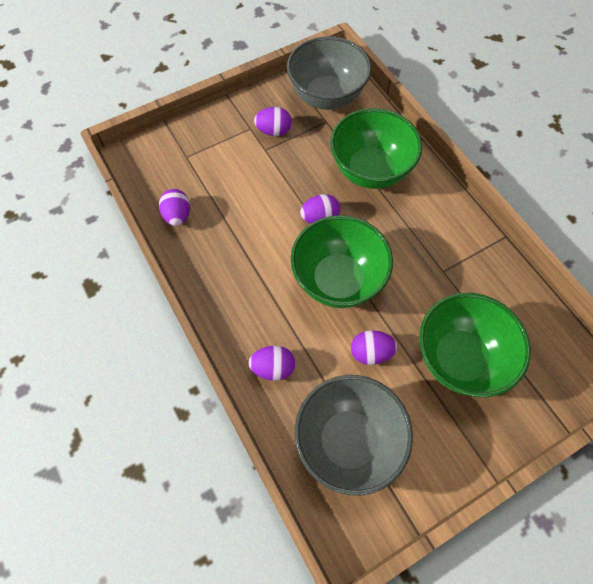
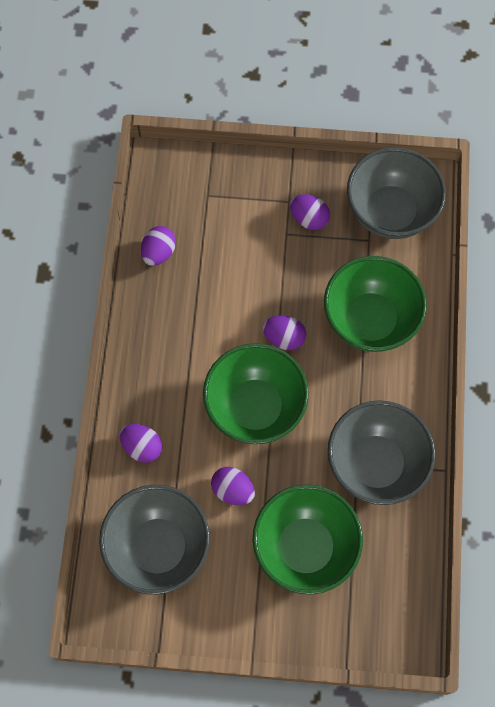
camera: 35 degrees right, 5 degrees up
(457, 263) = (376, 464): none -> grey bowl

